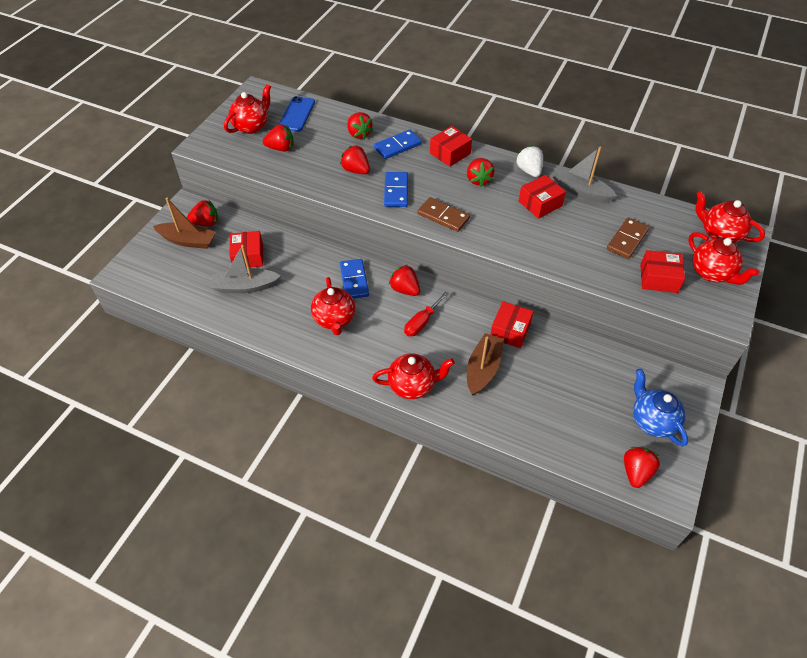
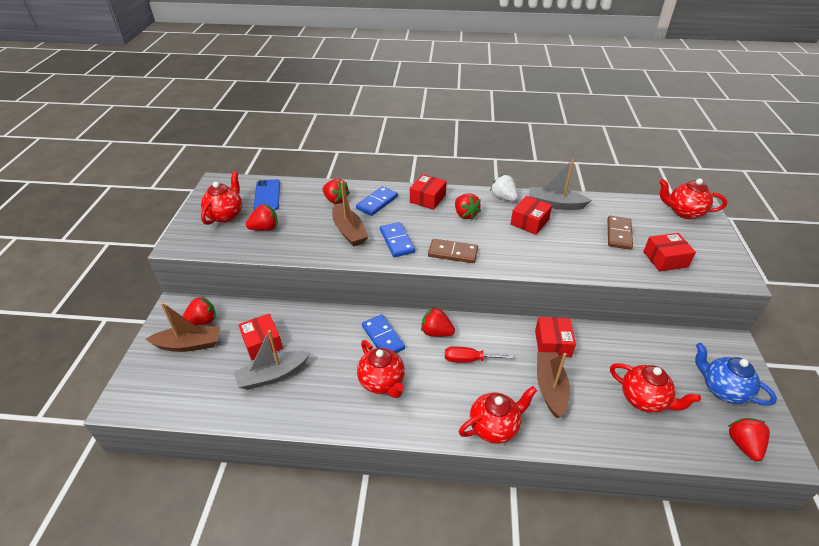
camera: 20 degrees left, 10 degrees down
(356, 170) = (349, 231): red strawberry -> brown boat
(422, 322) = (469, 359): red screwdriver -> red screwdriver turned 75 degrees clockwise
(712, 273) = (701, 244): red teapot -> red teapot (644, 399)

